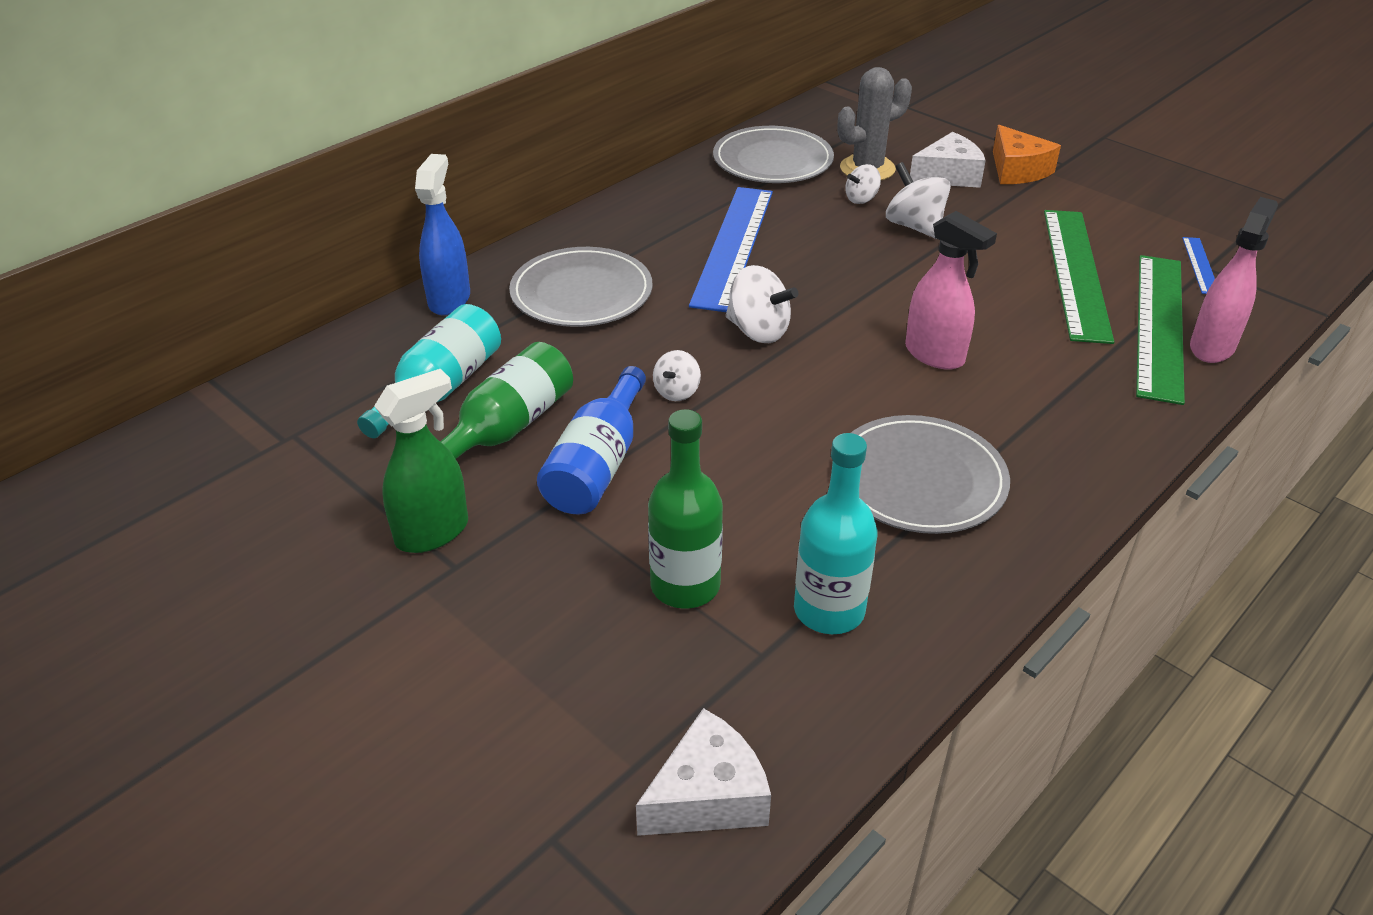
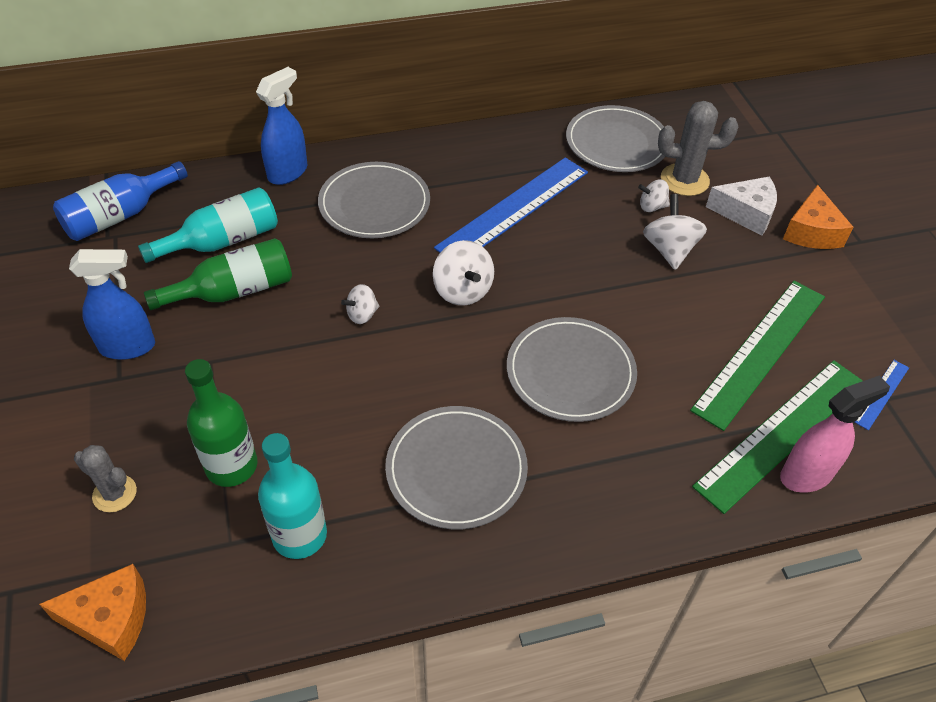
camera: 30 degrees right, 10 degrees up
(433, 532) = (128, 347): green spray bottle -> blue spray bottle
(576, 677) = (114, 493): none -> grey cactus
(597, 465) = (262, 347): blue bottle -> blue bottle (120, 215)
(708, 796) = (111, 619): white cheese -> orange cheese
(935, 355) = (570, 372): pink spray bottle -> grey plate

